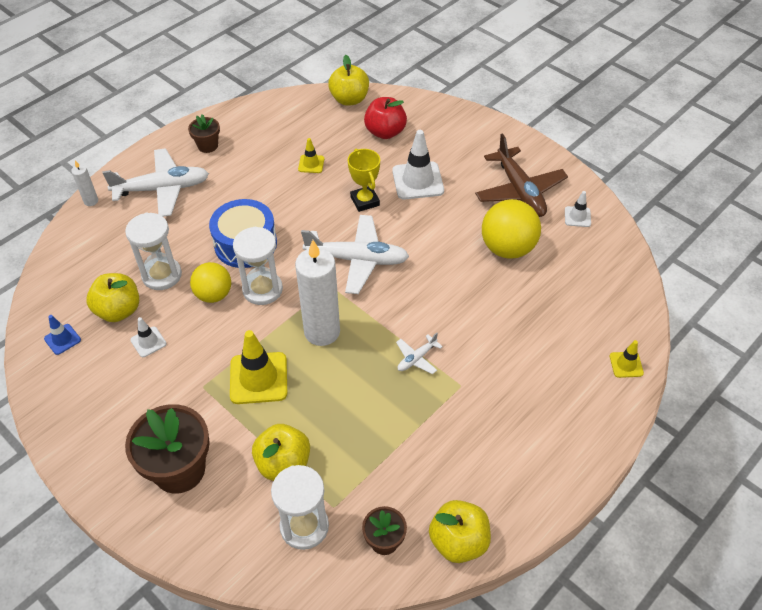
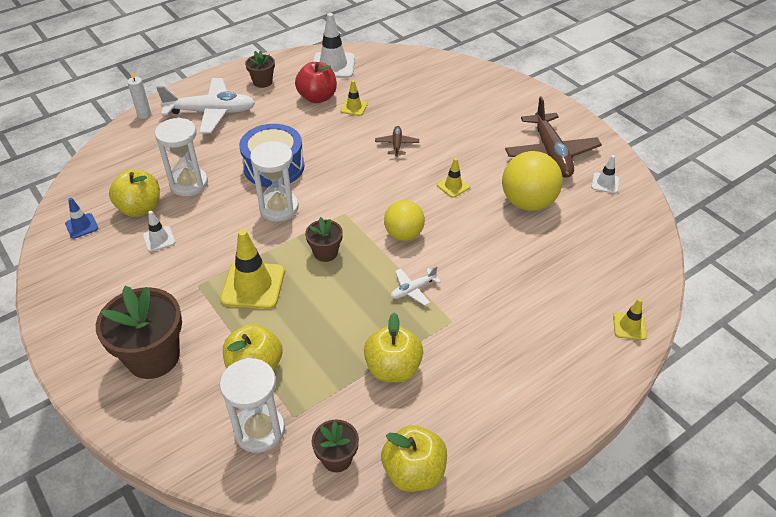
camera: 10 degrees right, 5 degrees down
(214, 295) = (232, 206): yellow ball -> yellow ball (404, 234)
(322, 332) = (325, 253): white candle -> brown flower pot
(349, 99) = (404, 58): yellow apple -> yellow apple (393, 369)
(357, 260) = (376, 194): white plane -> none
(365, 201) = (397, 144): yellow trophy -> brown plane
(385, 132) = (431, 89): red apple -> red apple (317, 97)
(418, 181) = (452, 133): white traffic cone -> white traffic cone (333, 66)
(431, 240) = (453, 186): none -> yellow traffic cone

